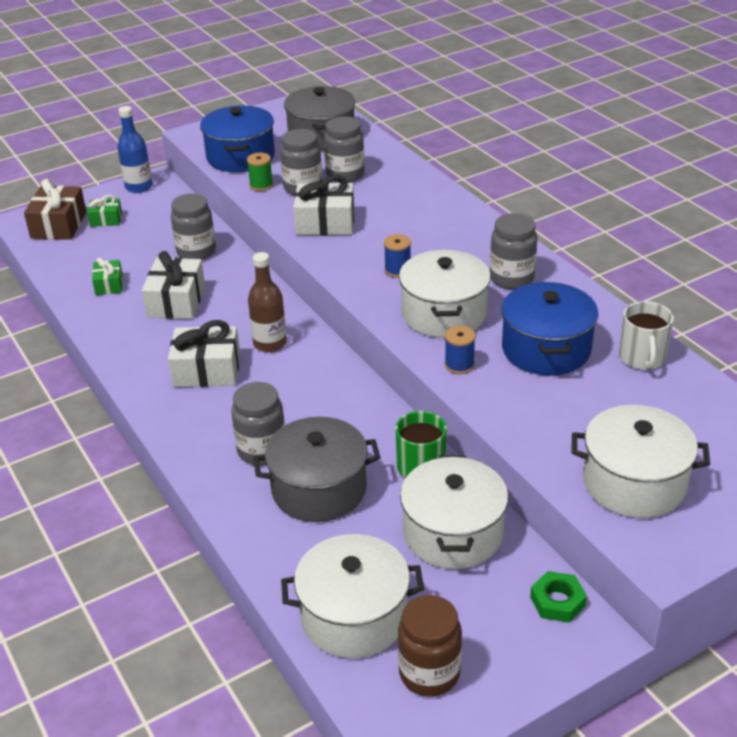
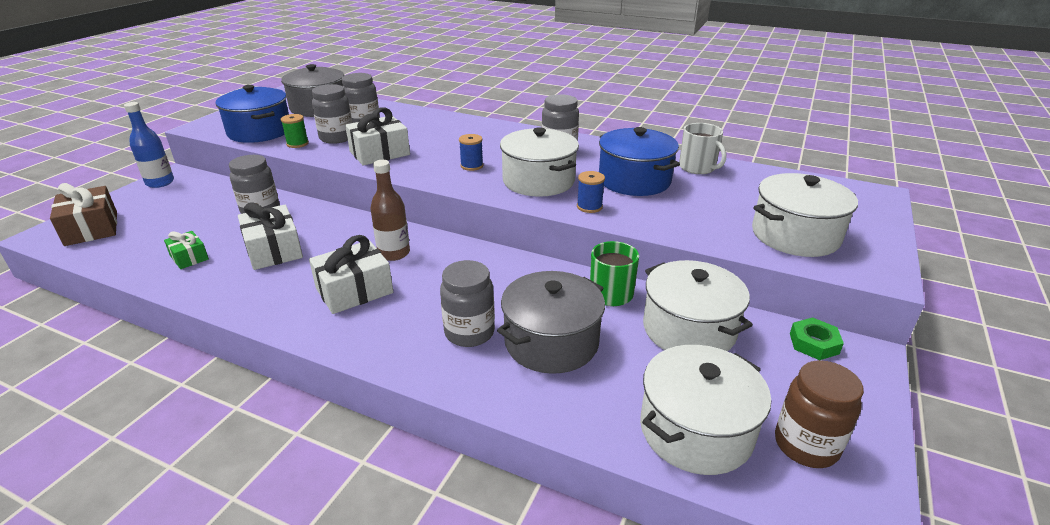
camera: 35 degrees left, 5 degrees down
(106, 219) = (144, 212): green gift -> none

